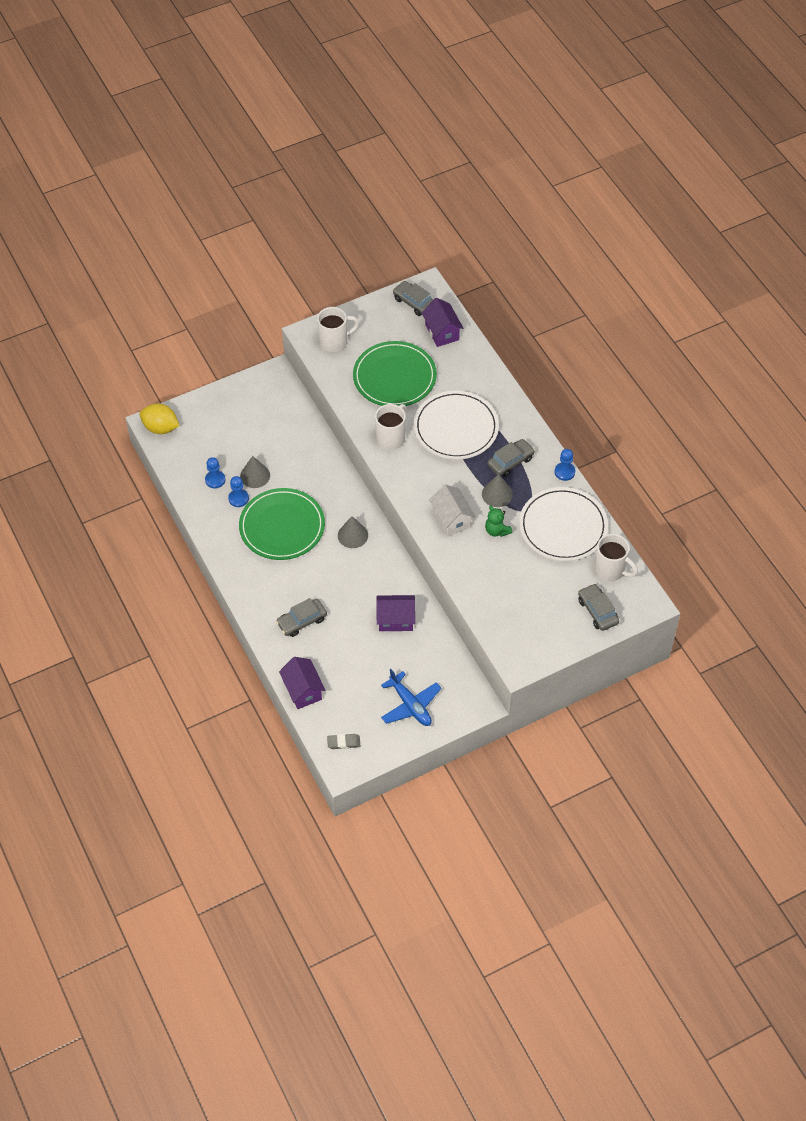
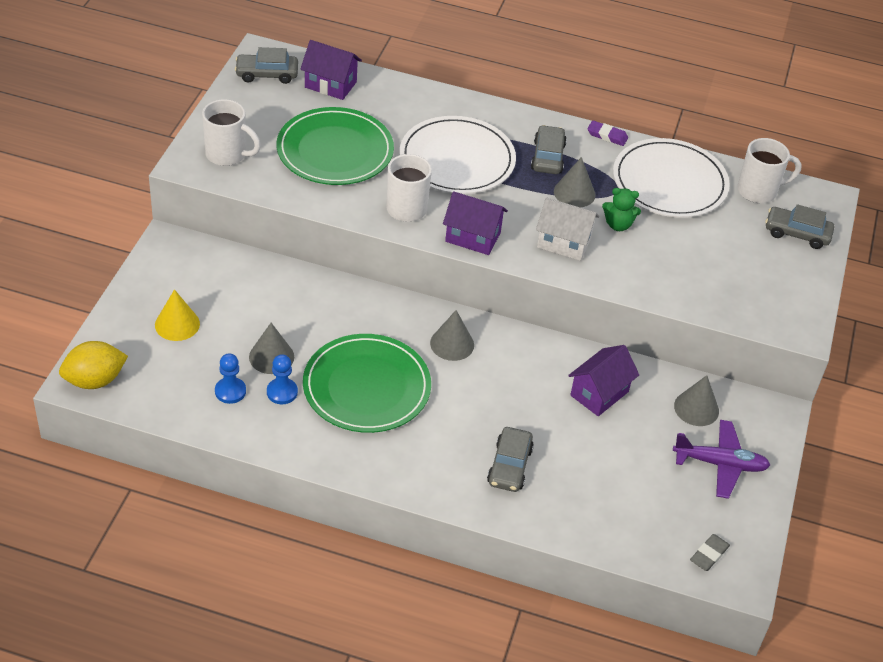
camera: 50 degrees left, 10 degrees down
(230, 424) = (177, 324): none -> yellow cone
(303, 690) = (602, 535): purple house -> purple house (473, 237)
(334, 342) = (227, 155): white mug -> white mug turned 90 degrees clockwise
(410, 705) = (720, 464): blue plane -> purple plane
(437, 667) = (696, 408): none -> grey cone
(564, 472) = (607, 135): blue pawn -> purple eraser

